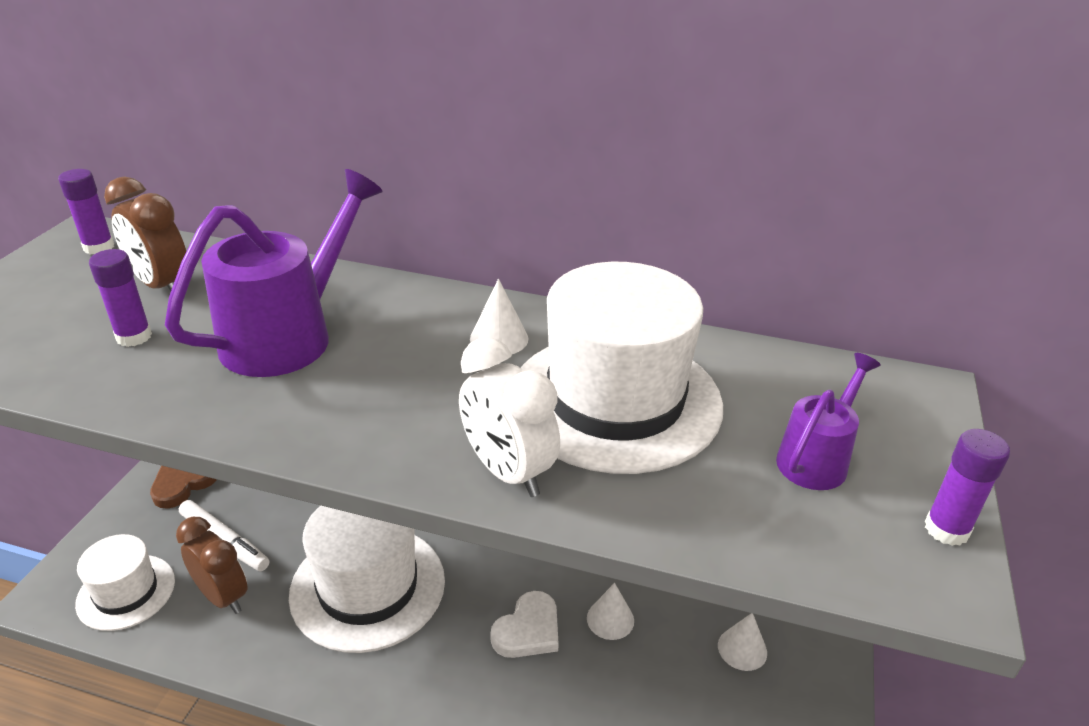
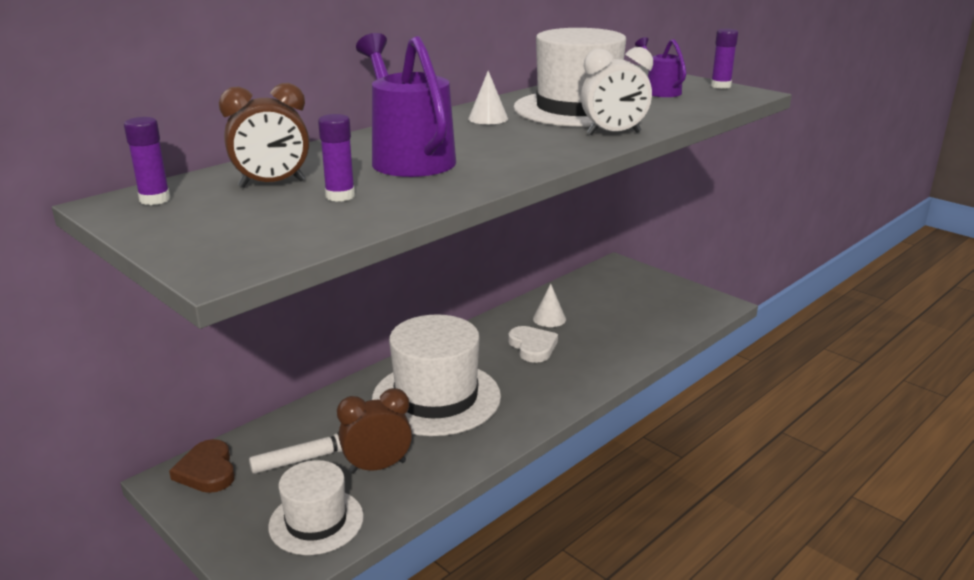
camera: 60 degrees left, 10 degrees down
(742, 649) = (603, 289): white cone -> none

